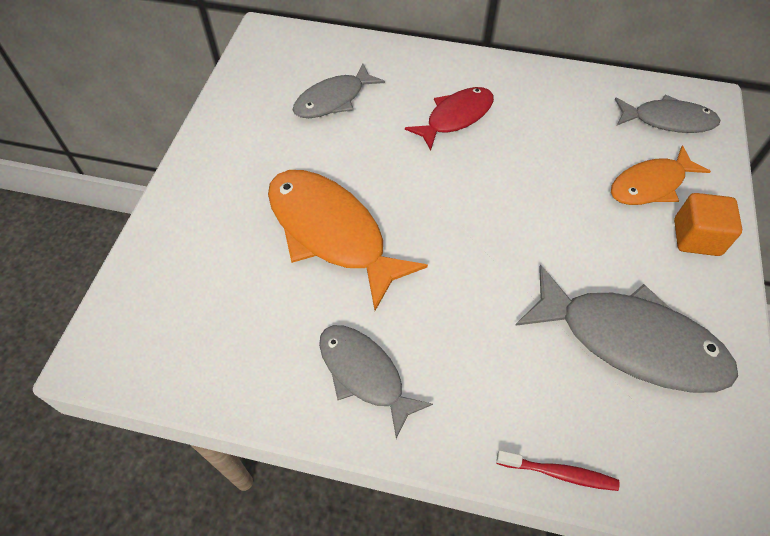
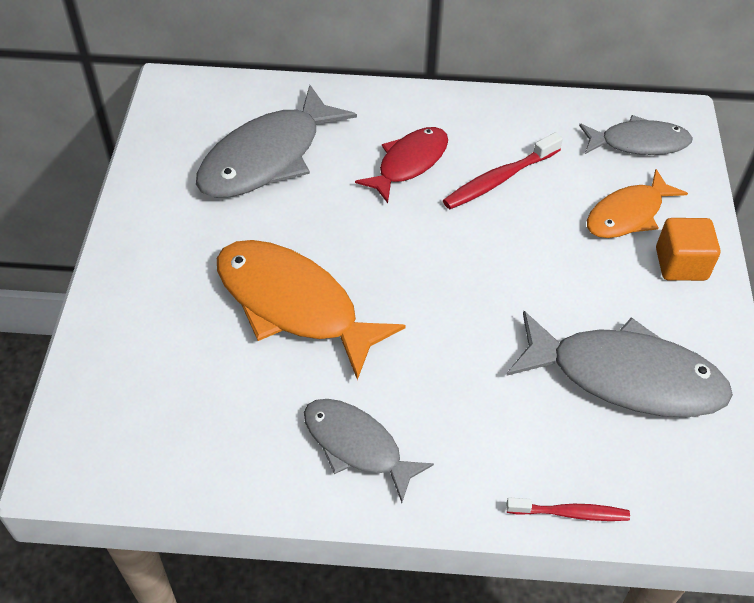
camera: 10 degrees left, 5 degrees down
(333, 100) = (267, 157): grey fish -> grey fish, size x1.62
(534, 140) = (499, 179): none -> red toothbrush

